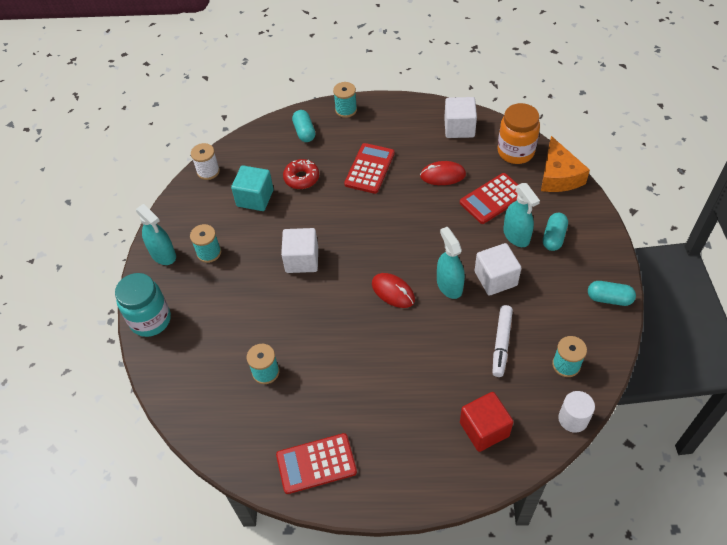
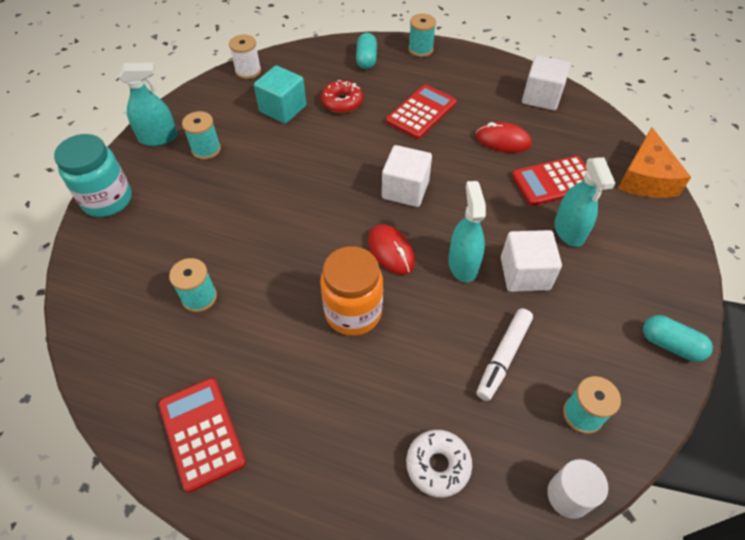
camera: 15 degrees right, 0 degrees up
(163, 254) = (158, 138): turquoise spray bottle -> turquoise spray bottle turned 75 degrees counterclockwise
(302, 260) = (302, 185): white cube -> white cube (405, 190)
(316, 463) = (201, 433): red calculator -> red calculator turned 60 degrees clockwise
(484, 429) = (438, 465): red cube -> white donut
(515, 152) = (600, 138): orange jar -> orange jar (353, 312)
(553, 237) = (617, 246): turquoise capsule -> none

